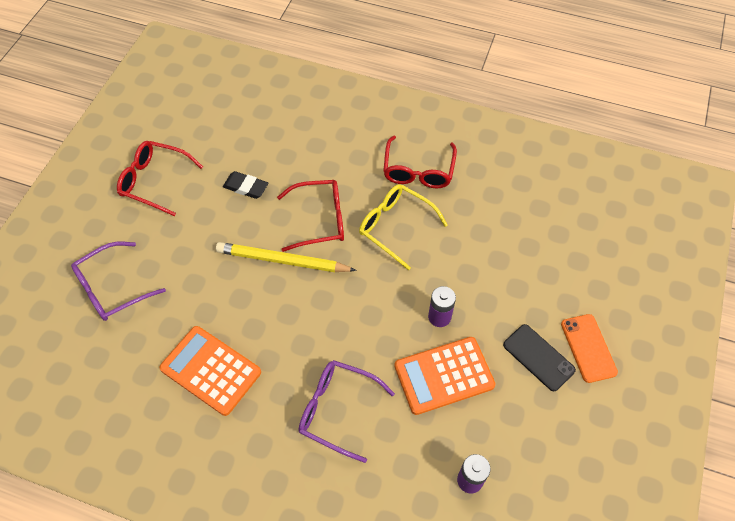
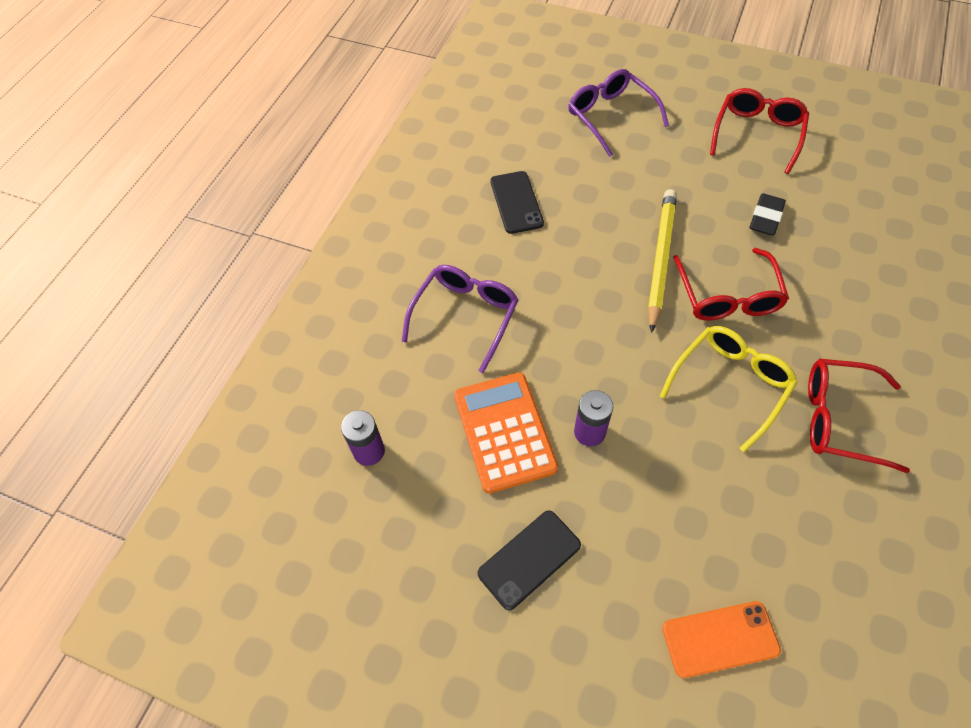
camera: 95 degrees right, 0 degrees up
(211, 370) = (516, 202): orange calculator -> black phone
(588, 348) = (544, 638): orange phone -> orange phone (720, 639)

